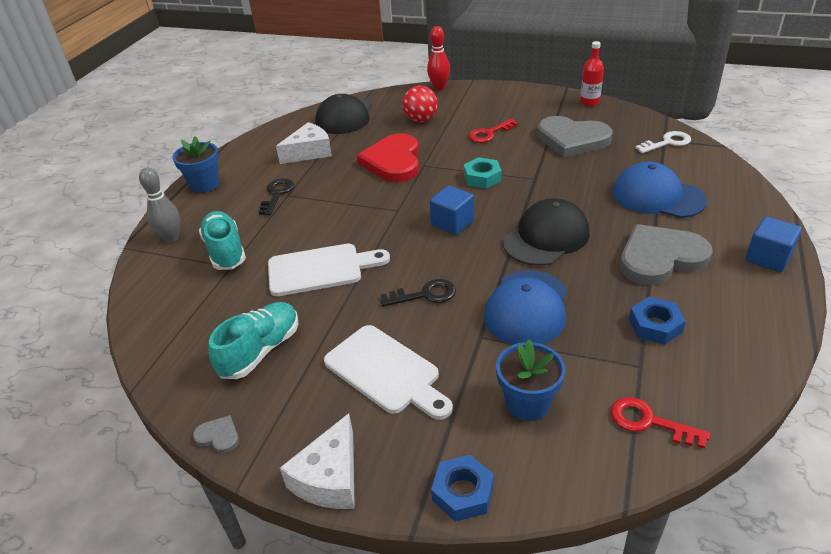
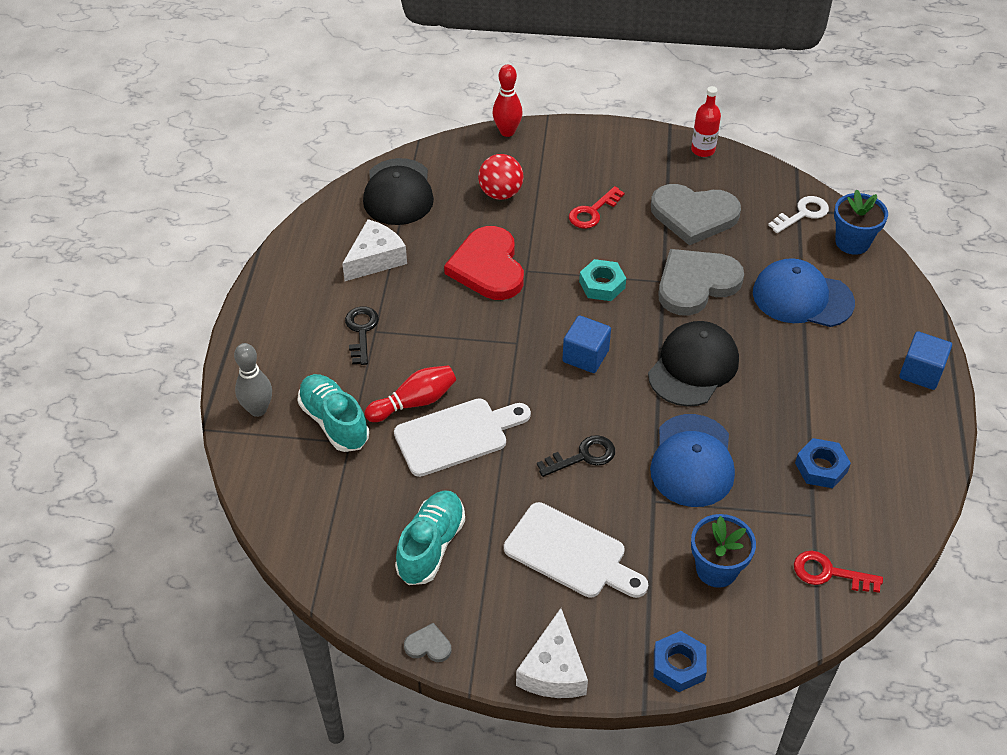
camera: 15 degrees left, 10 degrees up
(204, 184) = (261, 323): blue flower pot -> blue flower pot (852, 242)
(296, 243) = (414, 402): none -> red bowling pin
(660, 258) = (815, 383): grey heart -> grey heart (696, 284)

